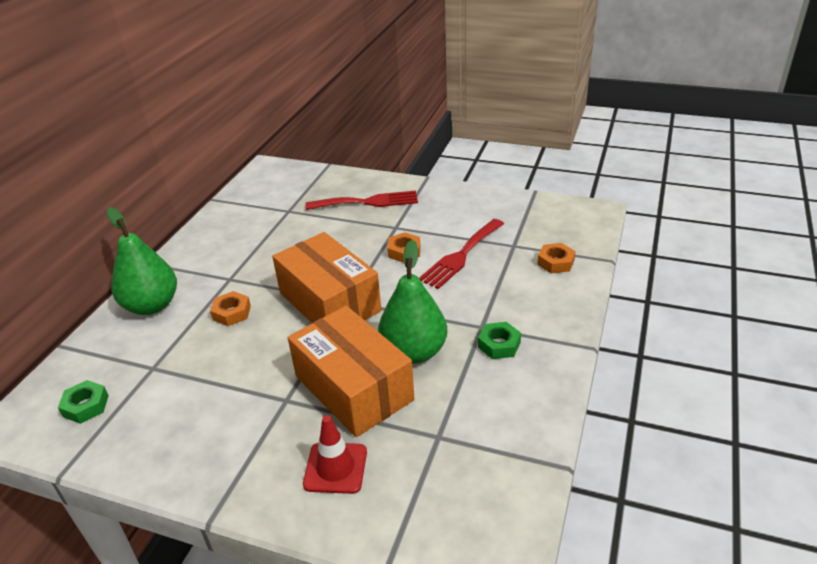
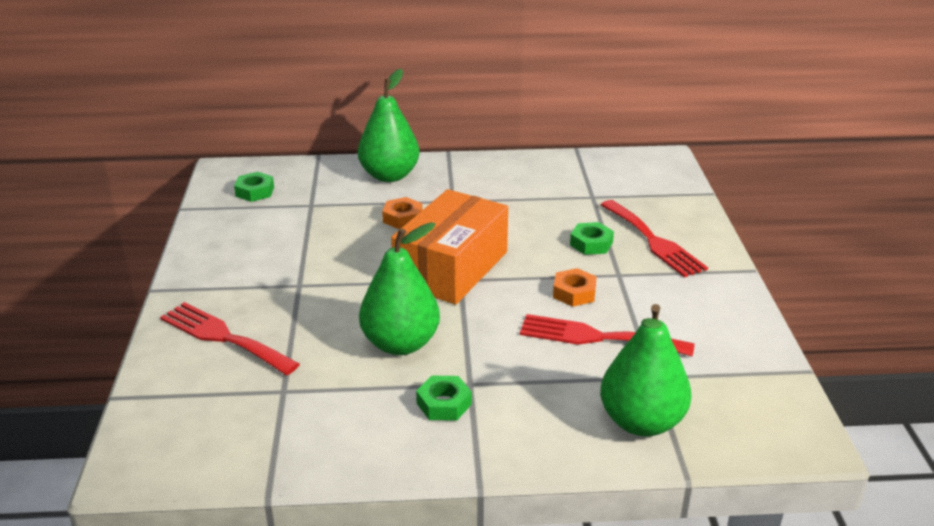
camera: 65 degrees right, 5 degrees down
(335, 468) = (223, 337): red traffic cone -> red fork
(350, 228) = (591, 244): none -> green nut
(353, 388) = (330, 319): orange box -> none
(555, 262) = (641, 422): orange nut -> green pear

